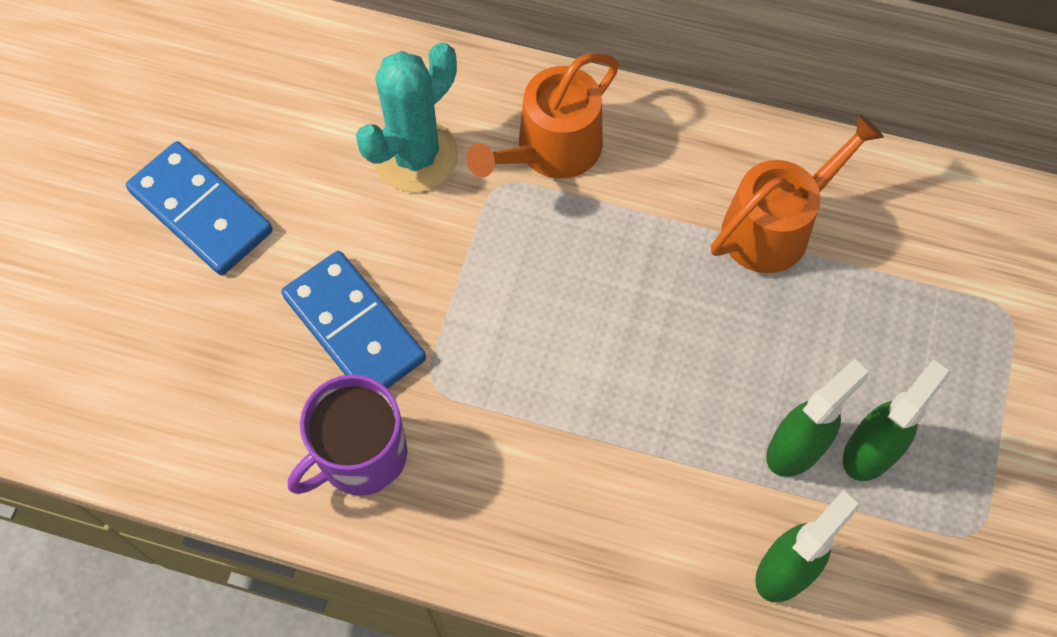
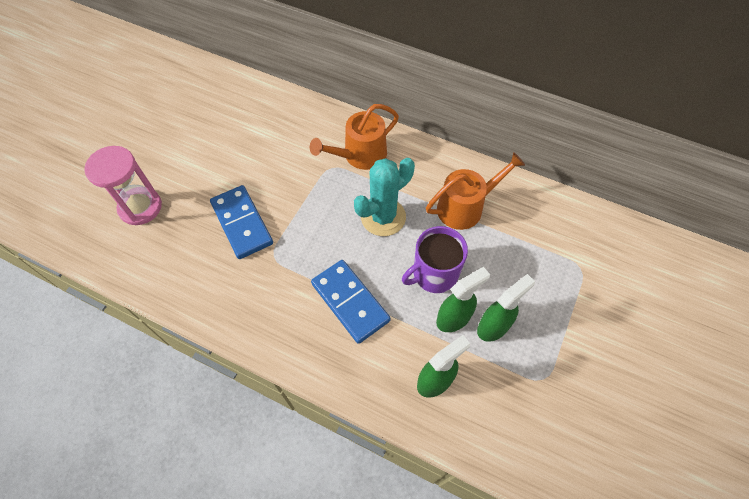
camera: 10 degrees right, 5 degrees down
(143, 327) = (140, 207): none -> pink hourglass
(201, 211) = (184, 159): blue domino -> blue domino (350, 302)
(361, 456) = (228, 285): purple mug -> purple mug (434, 274)
(416, 156) = (293, 149): turquoise cactus -> turquoise cactus (383, 217)

